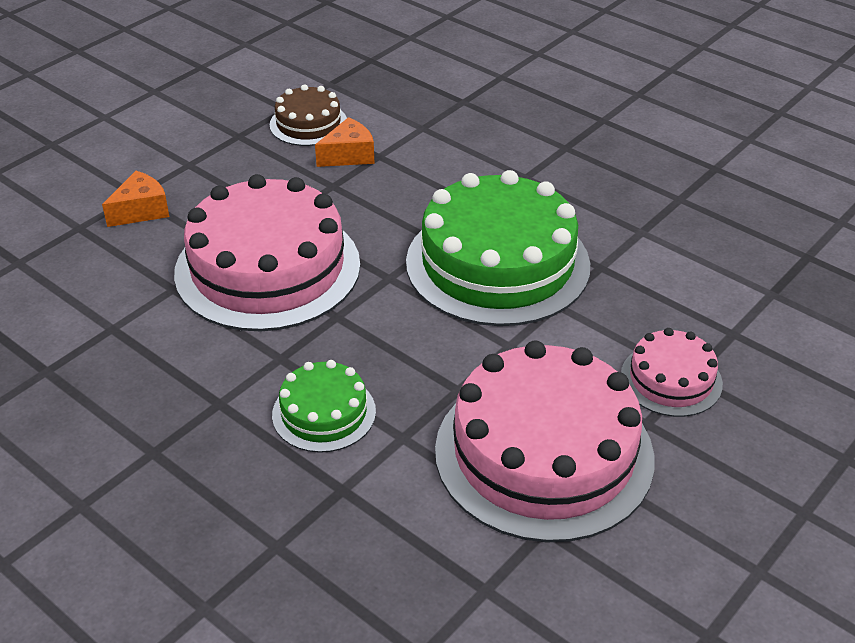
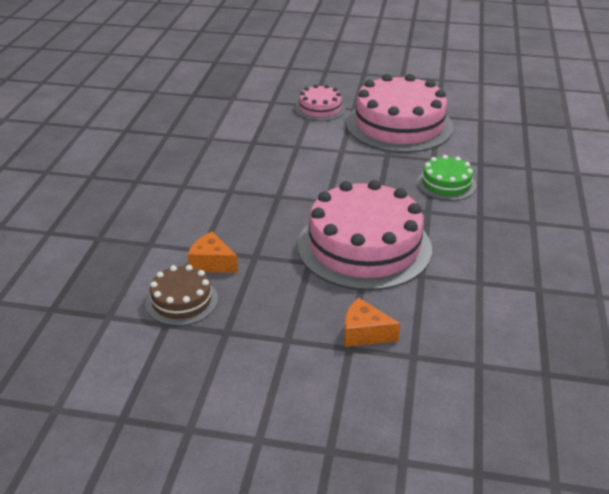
camera: 120 degrees left, 5 degrees down
(497, 263) = (280, 171): green cake -> none

